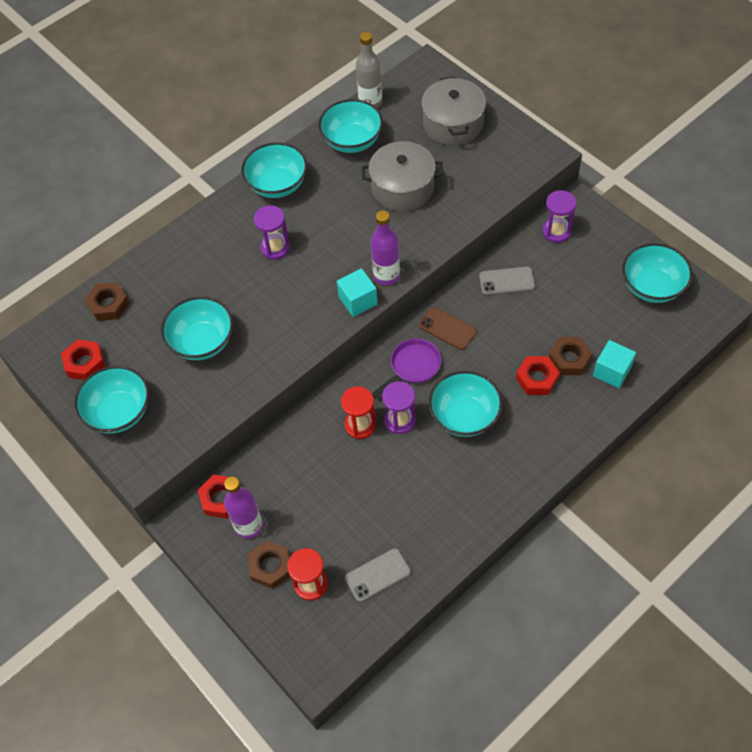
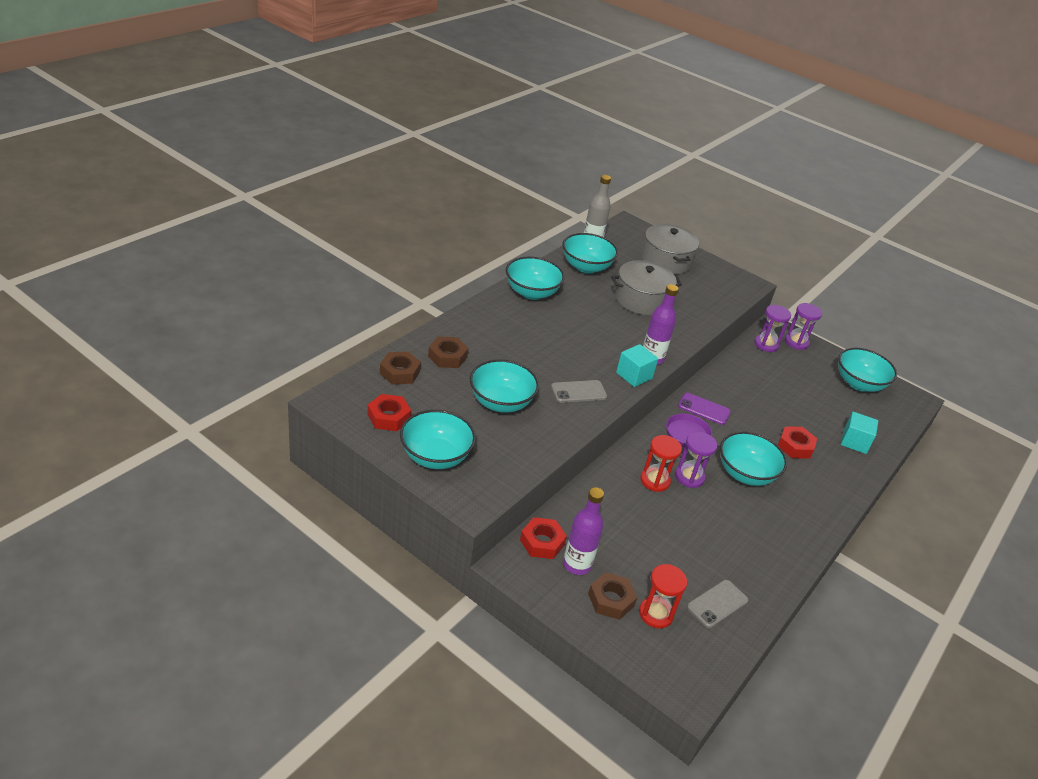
camera: 20 degrees left, 20 degrees down
(275, 248) = (545, 336): purple hourglass -> purple hourglass (796, 342)
(447, 328) = (704, 409): brown phone -> purple phone
(506, 281) = (740, 377): grey phone -> grey phone (578, 392)
(569, 359) = (816, 433): brown nut -> brown nut (447, 356)

